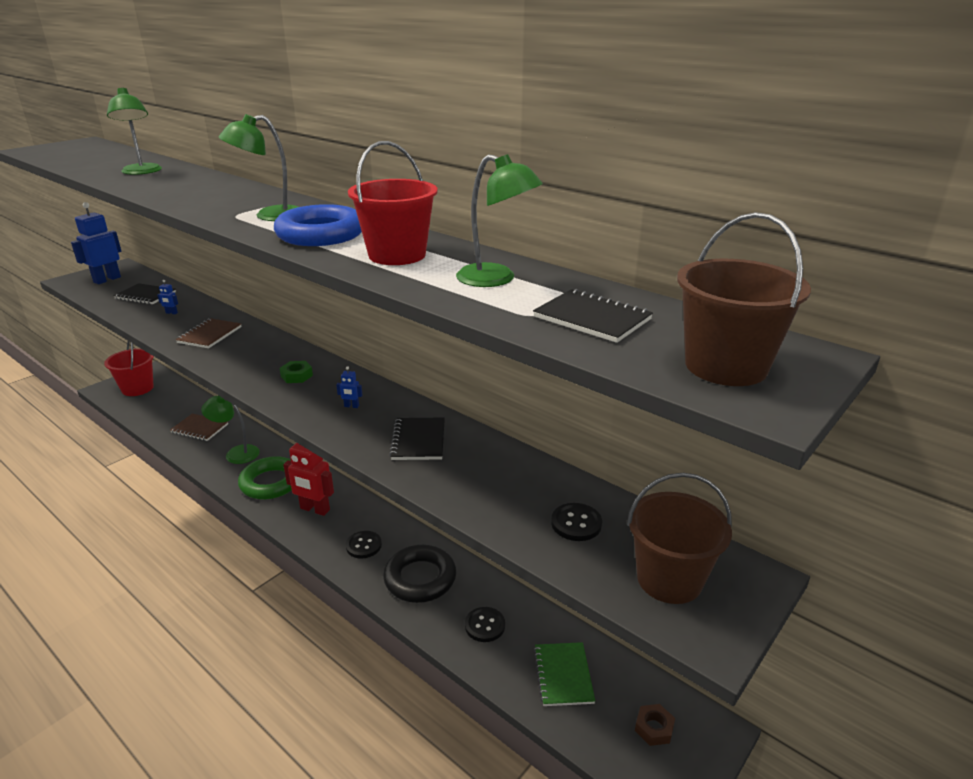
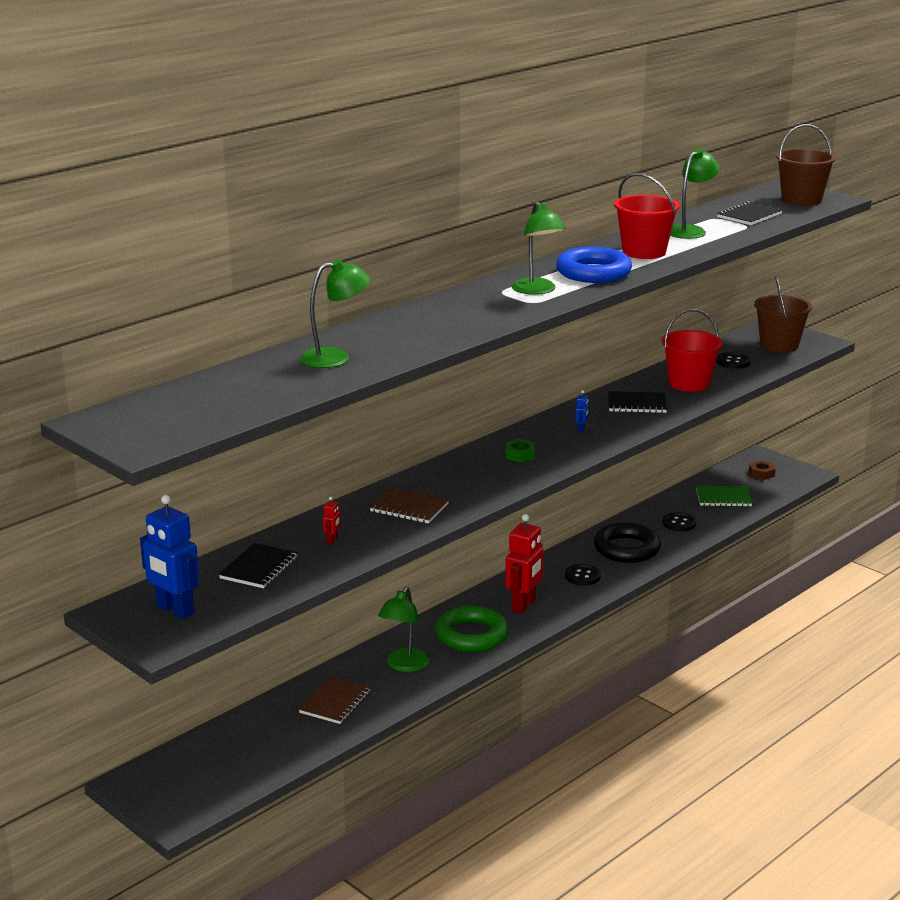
camera: 85 degrees left, 5 degrees down
(137, 388) = (189, 781): red bucket -> red bucket (689, 383)
(171, 313) = (332, 540): blue robot -> red robot

